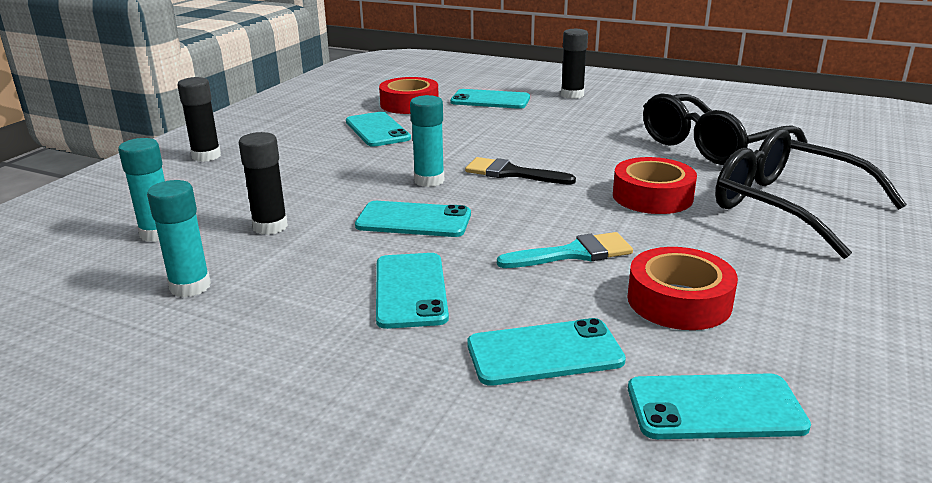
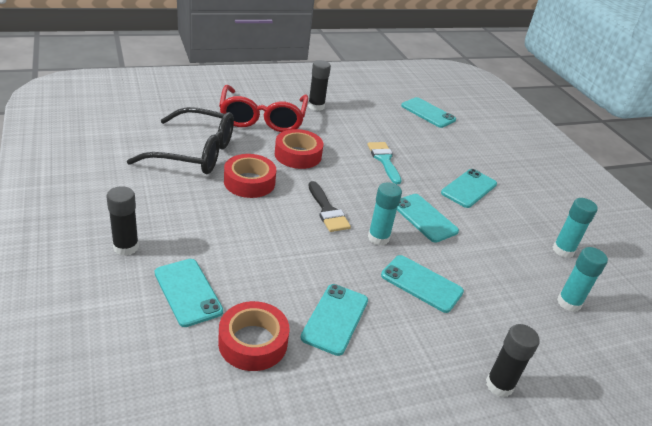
camera: 140 degrees left, 10 degrees up
(270, 227) = (501, 264): black glue stick -> black glue stick (316, 106)
(544, 353) = (451, 146): turquoise phone -> turquoise phone (421, 284)
(574, 253) = (384, 160): turquoise brush -> turquoise brush turned 45 degrees clockwise
(679, 301) = (383, 129): red tape -> red tape (249, 182)
(787, 206) = (262, 118): black glasses -> red glasses

